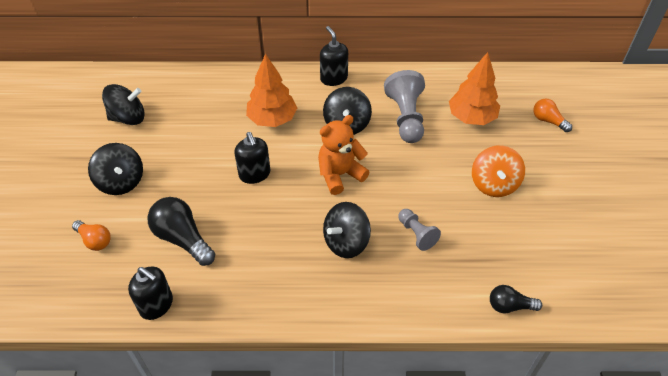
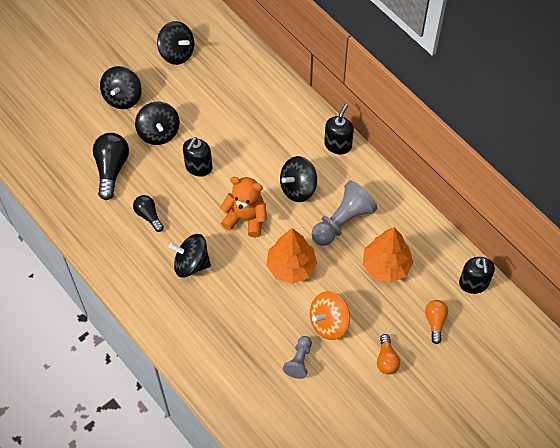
camera: 50 degrees right, 10 degrees up
(95, 240) = (69, 123): orange light bulb -> orange light bulb (386, 359)
(156, 305) = (55, 195): black soap dispenser -> black soap dispenser (473, 283)
(188, 179) = (159, 132): none -> black spinning top
(272, 119) = (258, 138): orange tree -> orange tree (291, 267)
(416, 234) = (236, 302): grey pawn -> grey pawn (299, 361)
(509, 306) = (225, 396): black light bulb -> black light bulb (148, 216)

